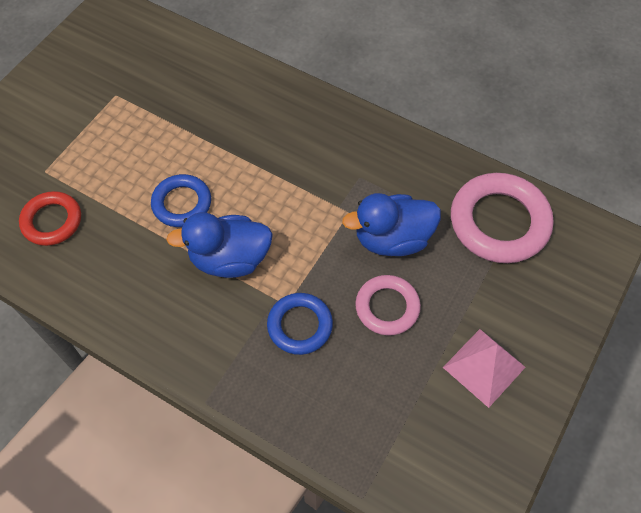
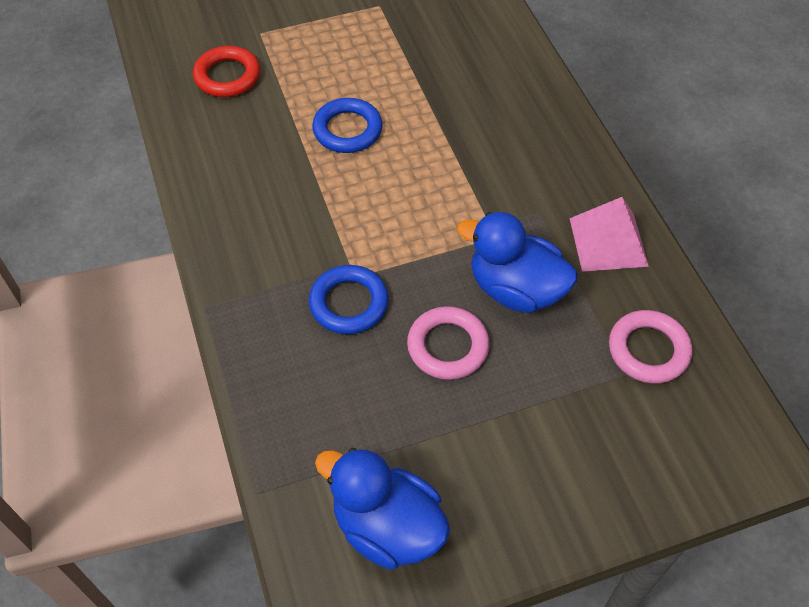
camera: 40 degrees right, 5 degrees down
(230, 259) = (343, 203): blue duck -> blue duck (387, 527)
(484, 367) = (491, 472): pink pyramid -> pink pyramid (608, 242)
(499, 222) = (648, 350): pink ring -> pink ring, size x0.60

